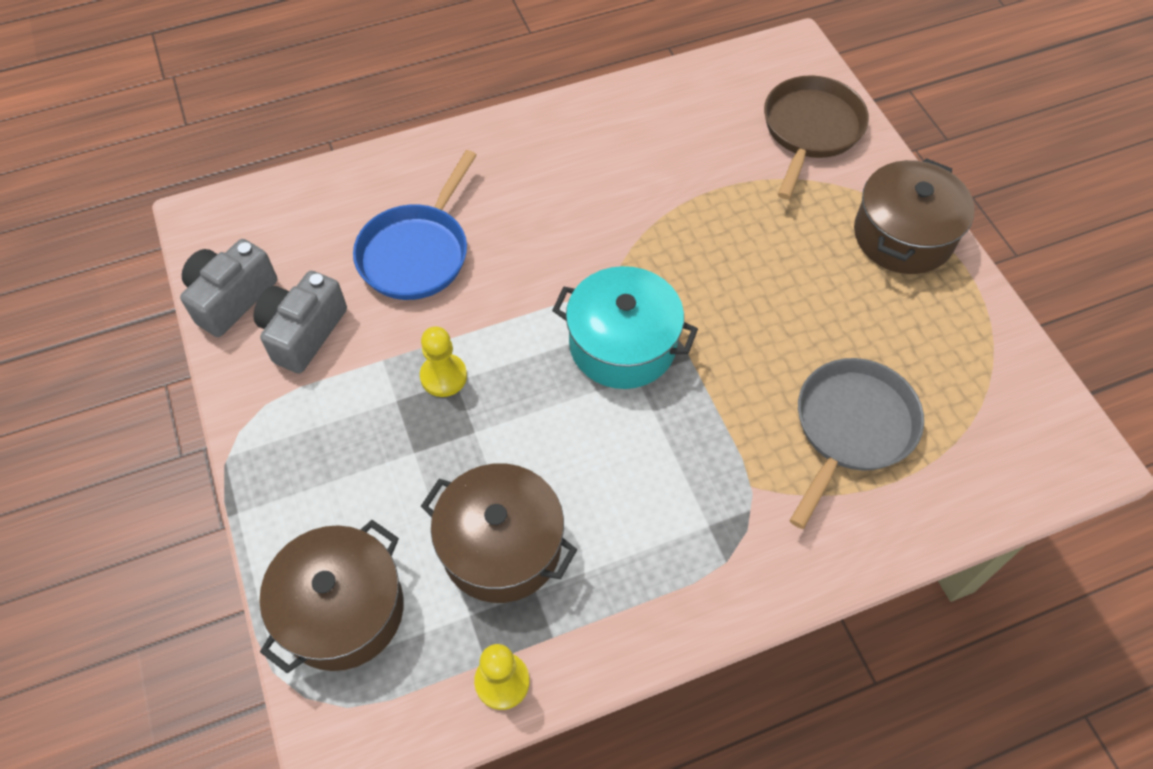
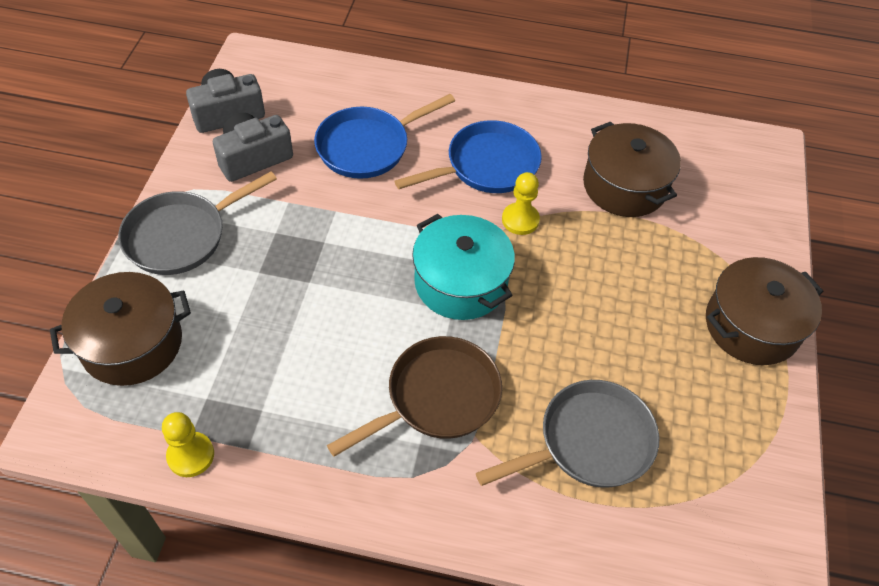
camera: 30 degrees right, 5 degrees down
(297, 463) = (182, 236): none -> grey pan
(443, 376) = (319, 235): yellow pawn -> yellow pawn (520, 220)
(501, 546) = (264, 367): brown pot -> brown pot (624, 186)
(553, 208) = (486, 166): none -> blue pan
(810, 130) = (734, 210): brown pan -> brown pan (436, 398)

